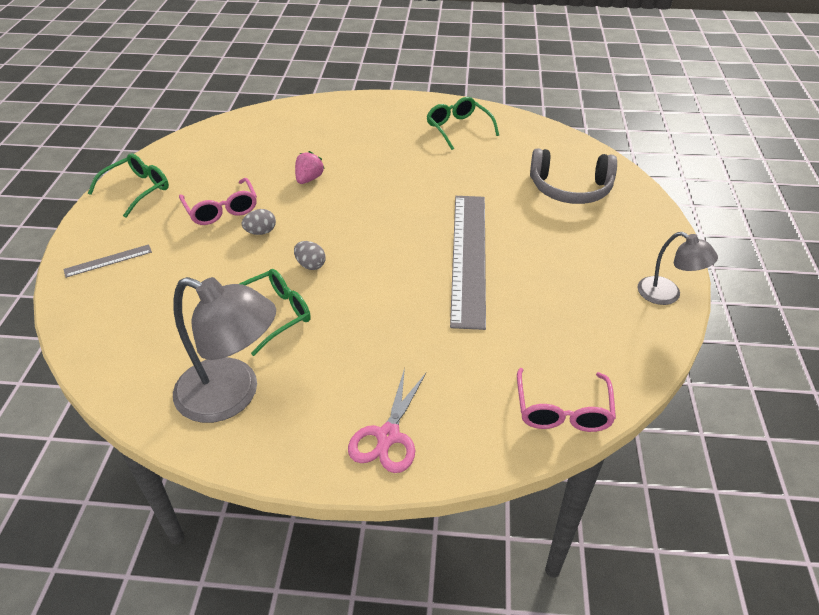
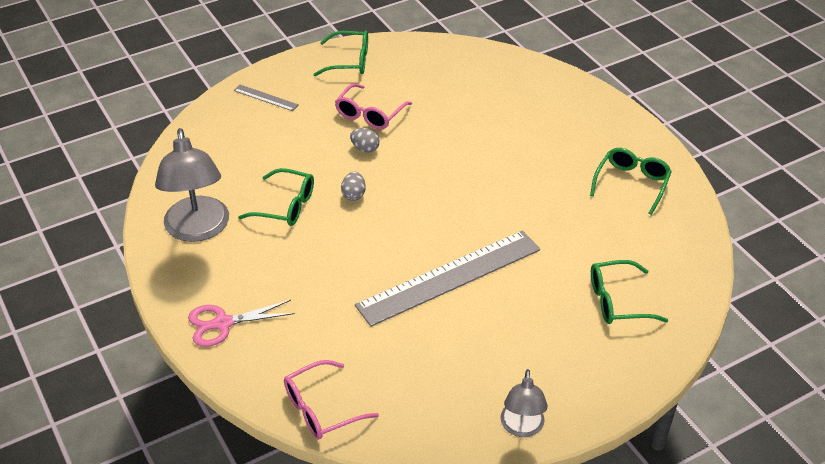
camera: 55 degrees right, 0 degrees up
(309, 179) = (455, 136): pink strawberry -> none
(570, 189) = (617, 301): grey headphones -> green glasses

